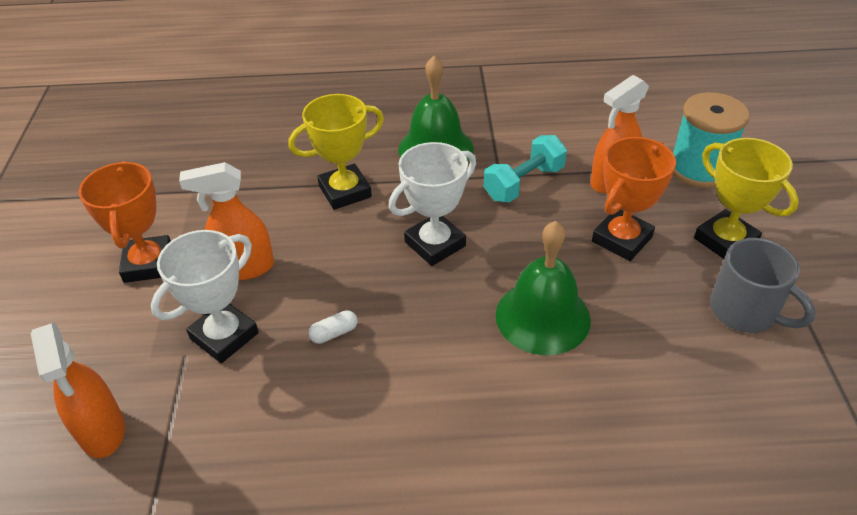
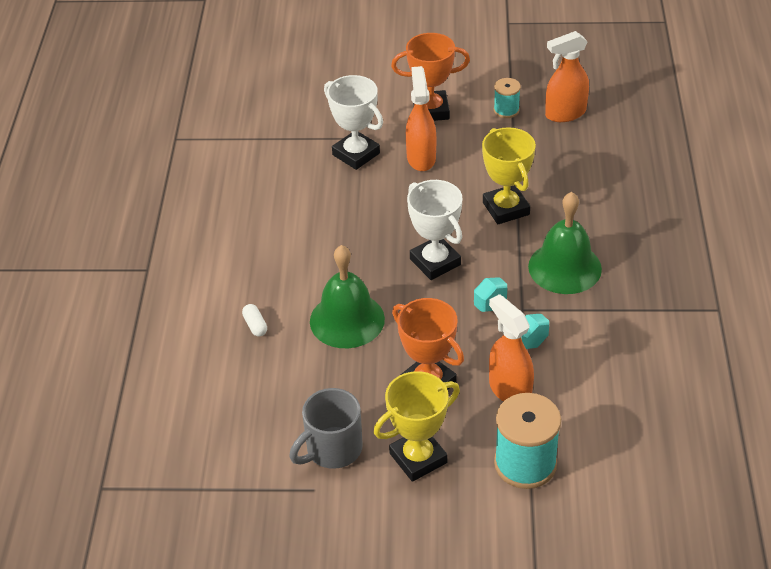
camera: 95 degrees right, 0 degrees up
(102, 431) = (290, 112): orange spray bottle -> orange spray bottle (565, 113)
(168, 196) = (506, 110): none -> turquoise spool
(334, 333) = (349, 206): white capsule -> white capsule (255, 325)

